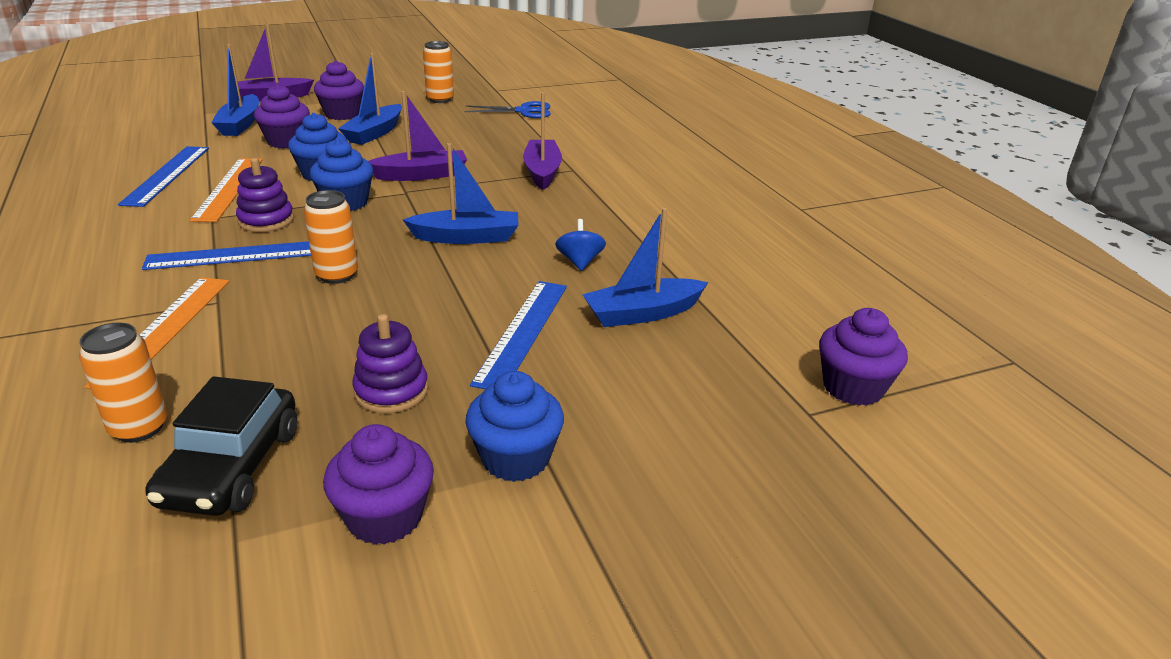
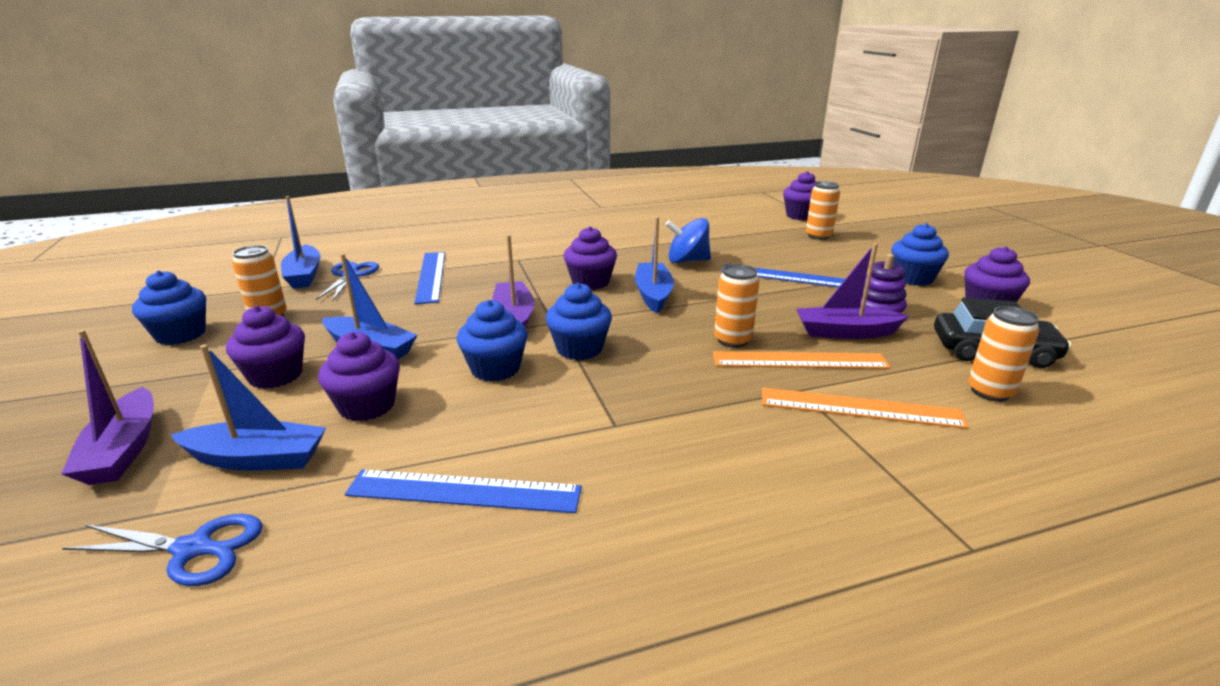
camera: 85 degrees left, 5 degrees down
(167, 125) = (193, 549): none -> blue scissors
(228, 188) = (528, 427): orange ruler -> orange ruler (799, 360)
(239, 255) = (707, 392): blue ruler -> blue ruler (431, 276)
(266, 220) = (623, 388): purple stacking toy -> none
(414, 83) = (181, 334): none -> blue cupcake
(505, 205) = (590, 282): none -> purple cupcake
(542, 172) = (521, 269): purple boat -> purple boat (845, 332)
(580, 262) = (687, 261): blue spinning top -> blue spinning top, size x1.50
(642, 313) = (750, 248): blue boat -> blue boat (304, 275)
(727, 390) = (818, 236): none -> orange can

